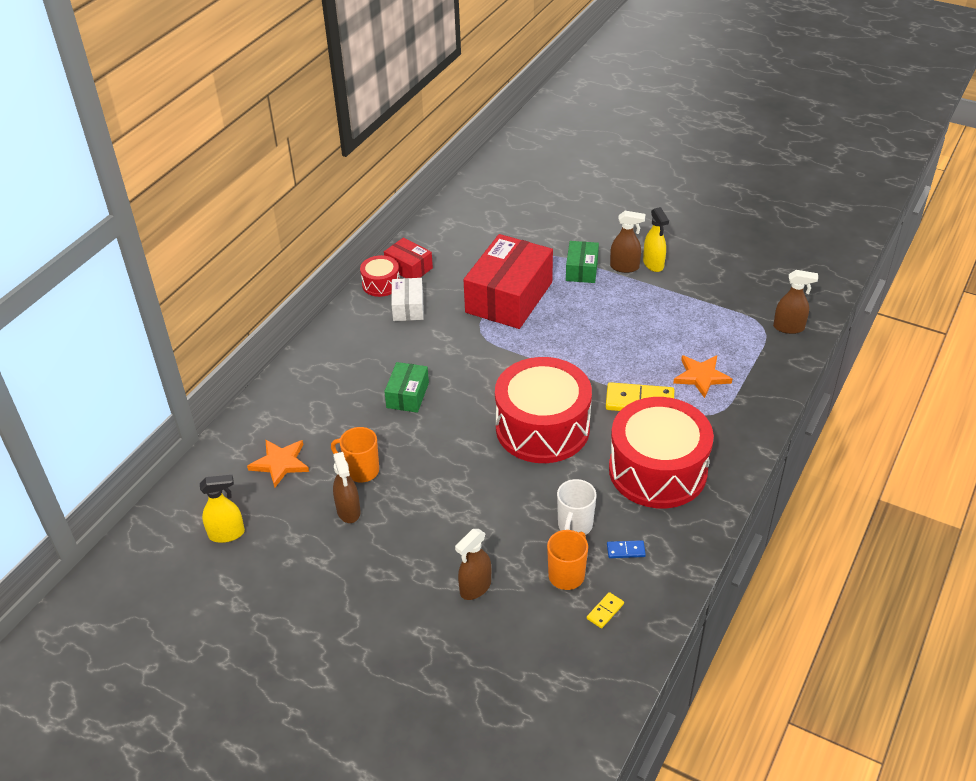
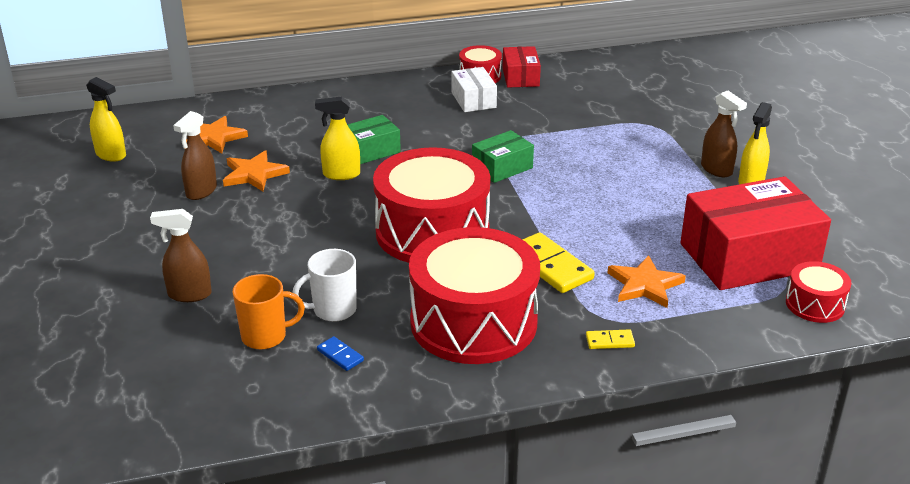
camera: 45 degrees right, 10 degrees down
(361, 470) = (254, 174): orange mug -> orange star
(408, 307) = (473, 100): white box -> white box turned 60 degrees counterclockwise
(419, 428) = (341, 174): none -> yellow spray bottle
(509, 297) = (568, 135): red box -> red box (749, 257)
(581, 270) = (670, 151): green box -> green box (502, 167)
(605, 611) = (246, 382): yellow domino -> yellow domino (610, 341)
(789, 327) = (815, 304): brown spray bottle -> red drum

